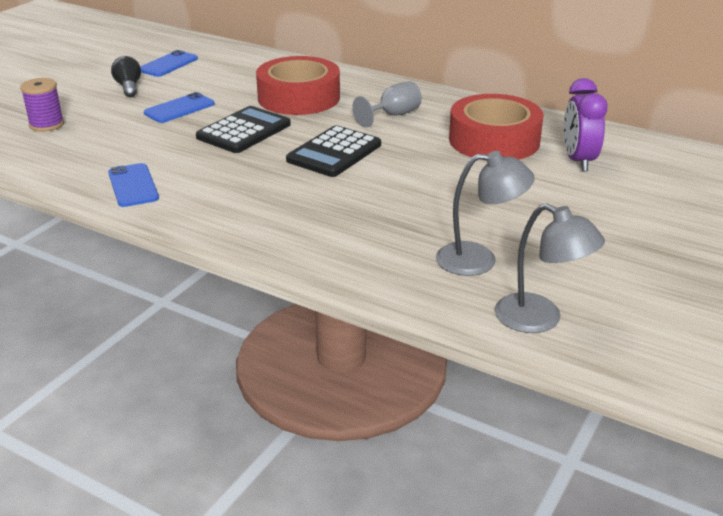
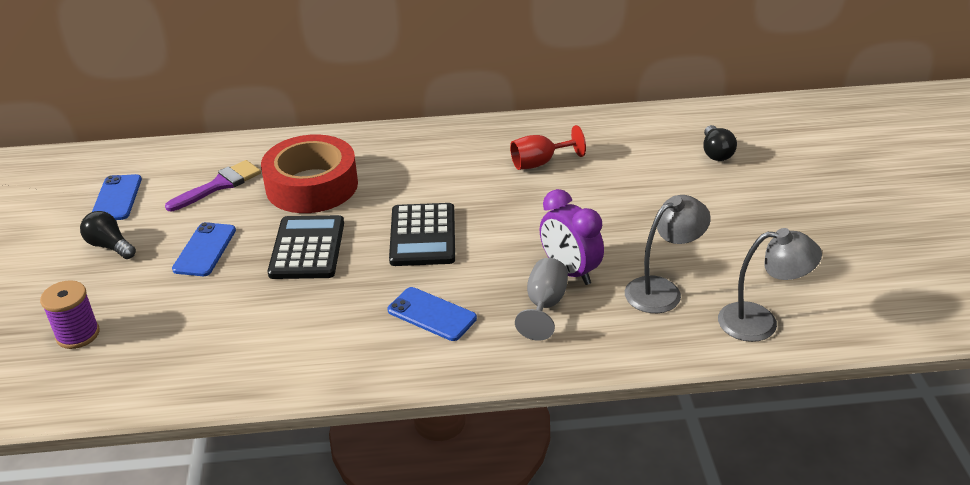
camera: 35 degrees left, 5 degrees up
(133, 185) = (278, 362): blue phone -> blue phone (432, 314)
(239, 78) = (219, 185): none -> purple brush
(393, 115) = (424, 170): grey goblet -> grey goblet (544, 305)
(494, 140) = (540, 163): red tape -> red goblet
(578, 161) = (625, 156): purple clock -> purple clock (570, 271)
(674, 187) = (716, 153): none -> black light bulb

